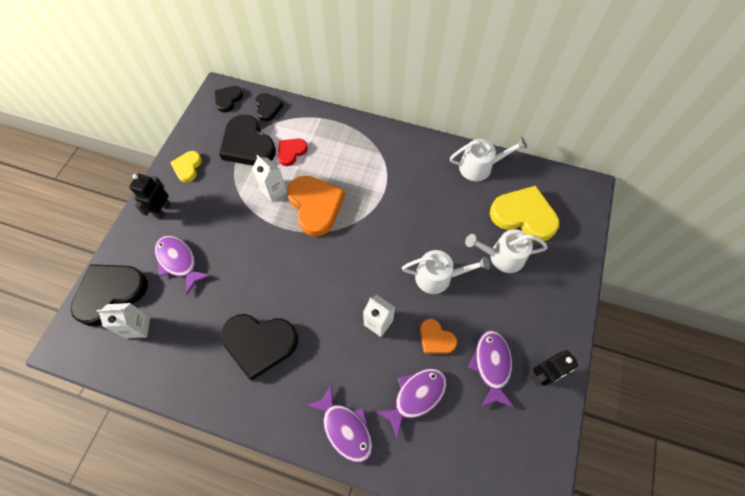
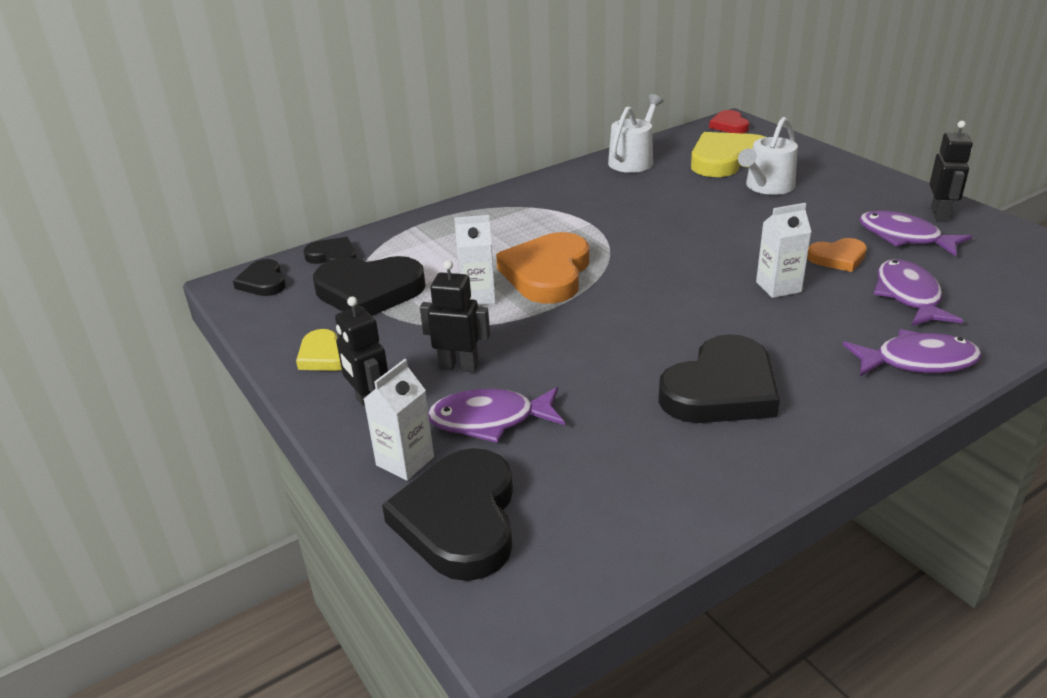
camera: 50 degrees left, 30 degrees down
(138, 327) = (565, 507): white carton -> white carton (405, 461)
(211, 223) = (459, 366): none -> black robot
(291, 152) = (434, 263): red heart -> red heart (729, 125)
(315, 206) = (547, 273): orange heart -> orange heart turned 90 degrees counterclockwise
(438, 277) = (753, 229): white watering can -> none

